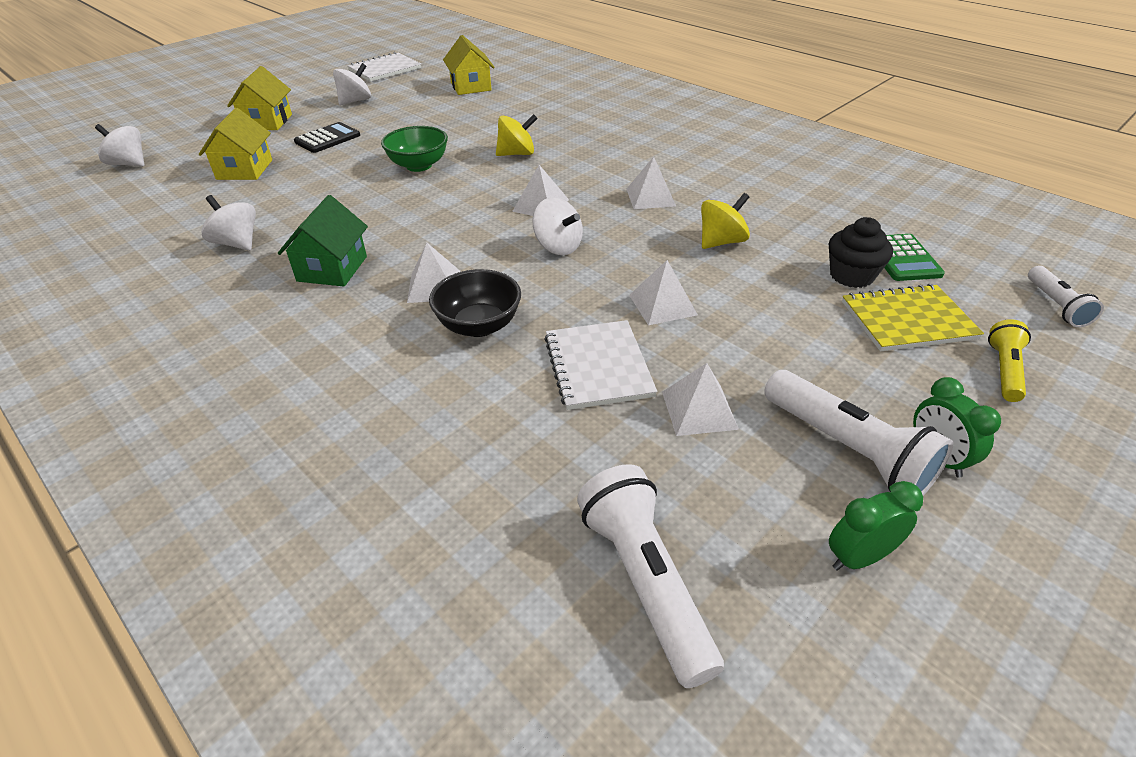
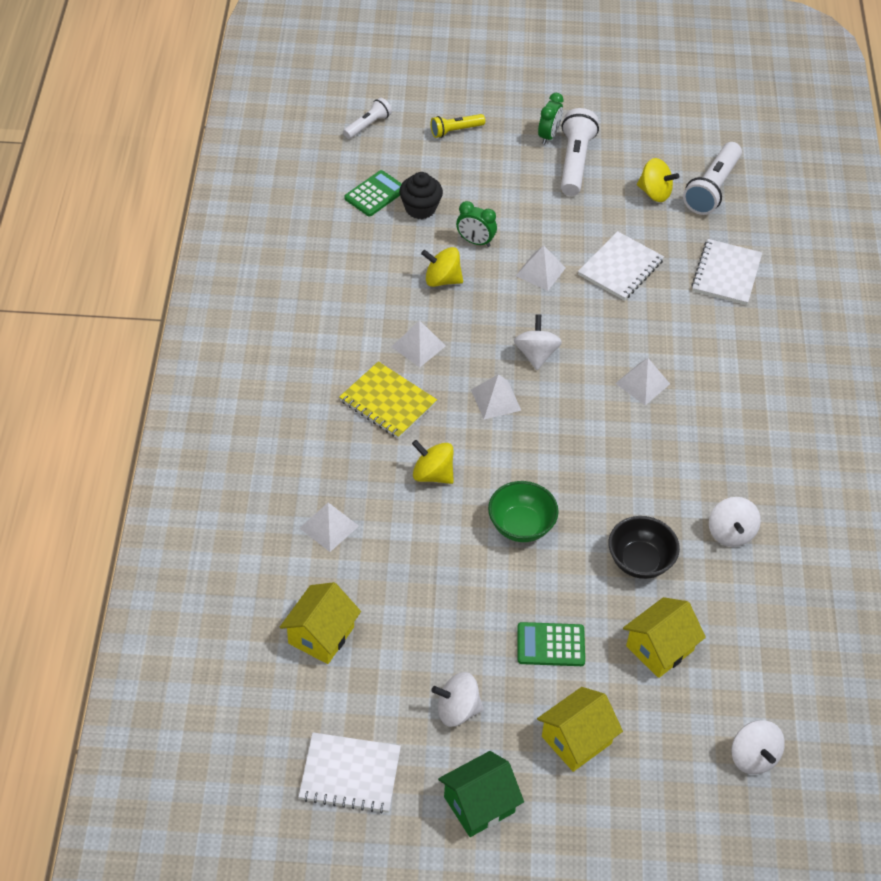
camera: 135 degrees left, 10 degrees up
(327, 139) = (550, 645): black calculator -> green calculator
(332, 269) = (688, 450): green house -> green house (479, 804)
(470, 457) = (726, 274): none -> white notebook
(479, 325) = (648, 336): black bowl -> black bowl (640, 561)
(699, 410) = (606, 217): white pyramid -> white pyramid (329, 527)
(702, 495) = (654, 193): none -> yellow spinning top
(859, 557) = (631, 141): green clock -> green clock (475, 241)
(908, 320) = (445, 173): yellow notebook -> yellow notebook (388, 402)

